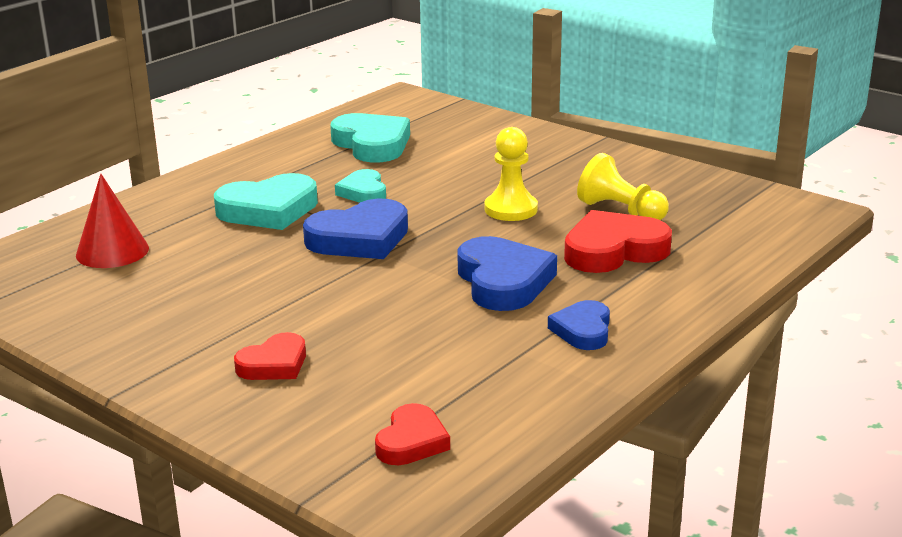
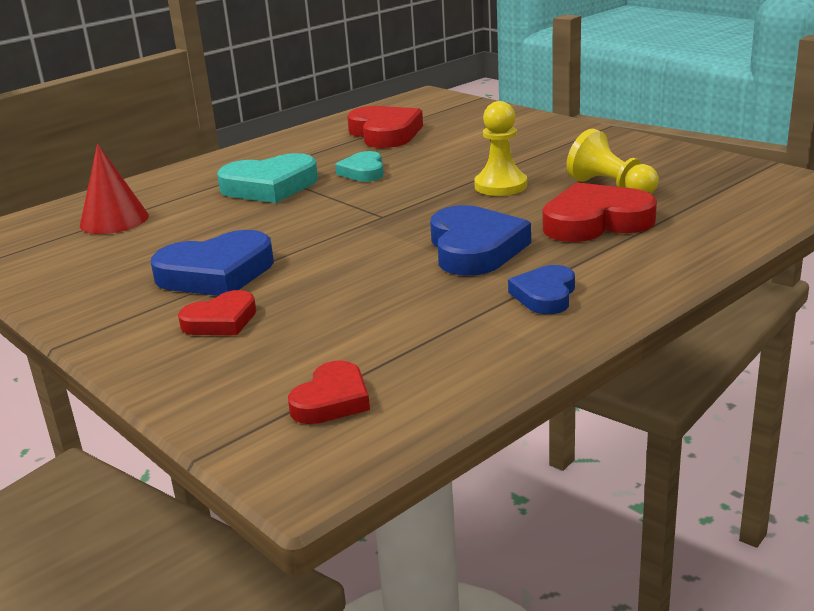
camera: 10 degrees right, 0 degrees up
(360, 238) = (346, 210): blue heart -> blue heart (216, 273)
(372, 144) = (385, 133): turquoise heart -> red heart

